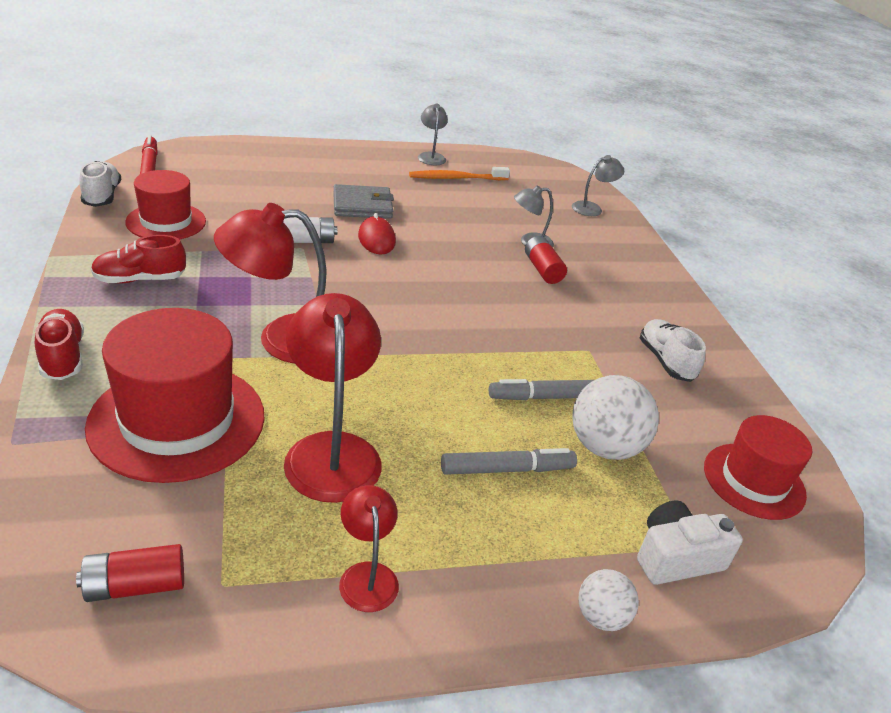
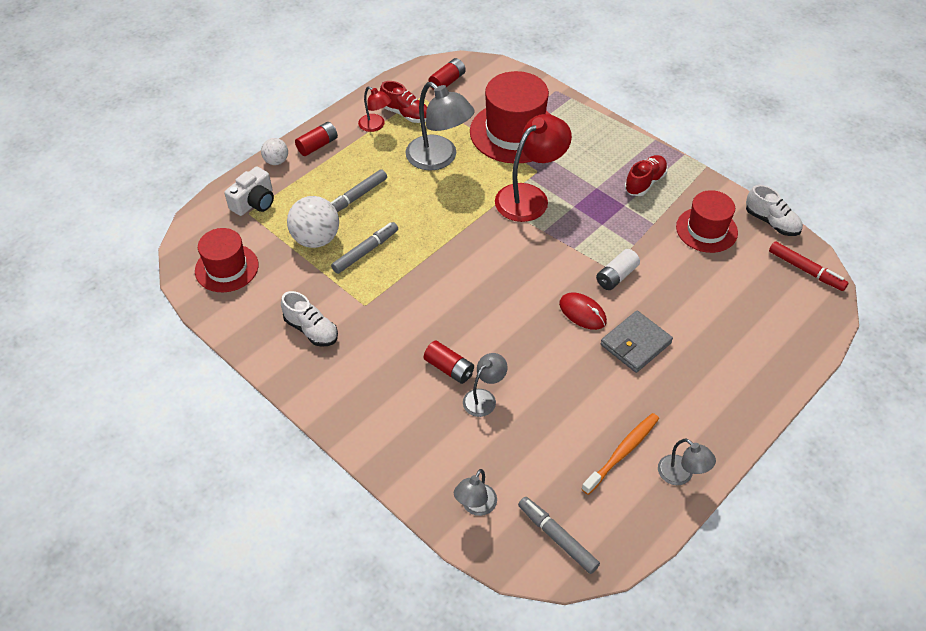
camera: 150 degrees right, 15 degrees up
(62, 357) = (600, 126): red shoe -> red shoe (405, 114)
(331, 450) = (439, 159): red lamp -> grey lamp
(503, 602) = (317, 145): none -> red battery
(547, 177) = (557, 537): none -> grey marker

